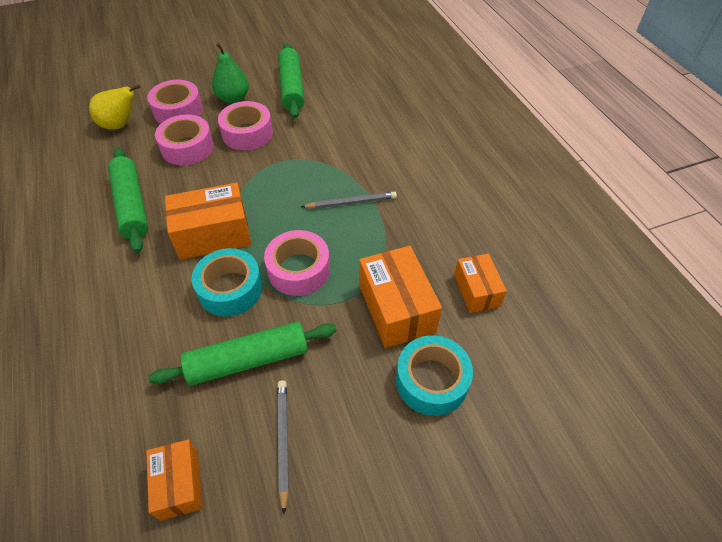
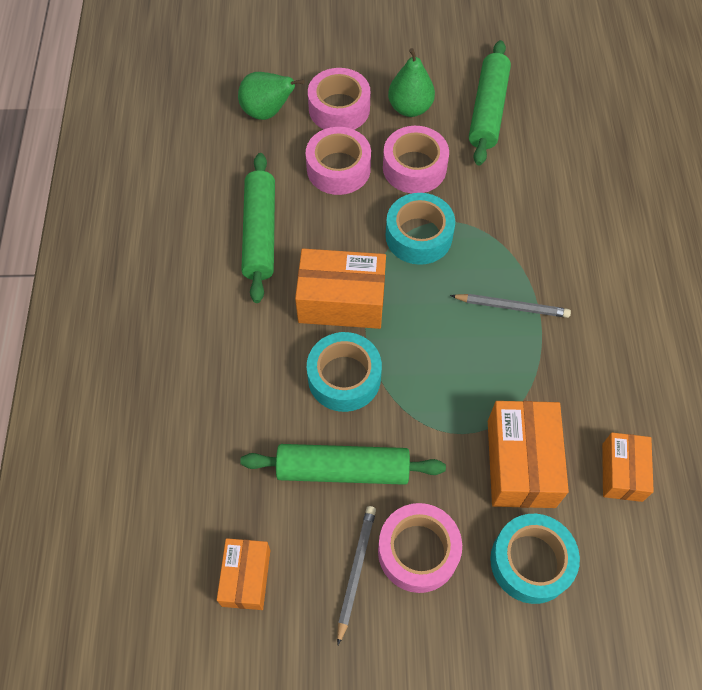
camera: 20 degrees right, 10 degrees up
(120, 125) = (267, 112): yellow pear -> green pear
(264, 175) = (418, 236): none -> turquoise tape
(299, 270) = (425, 378): pink tape -> pink tape (418, 551)

